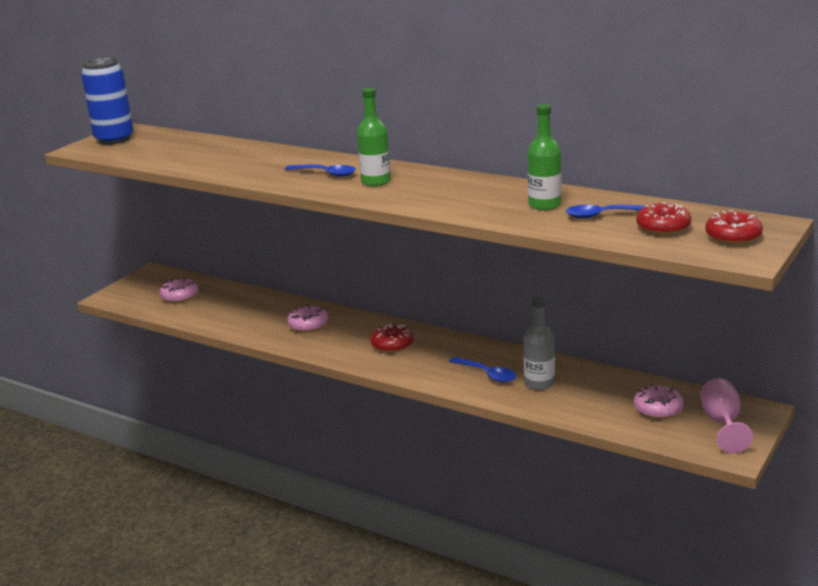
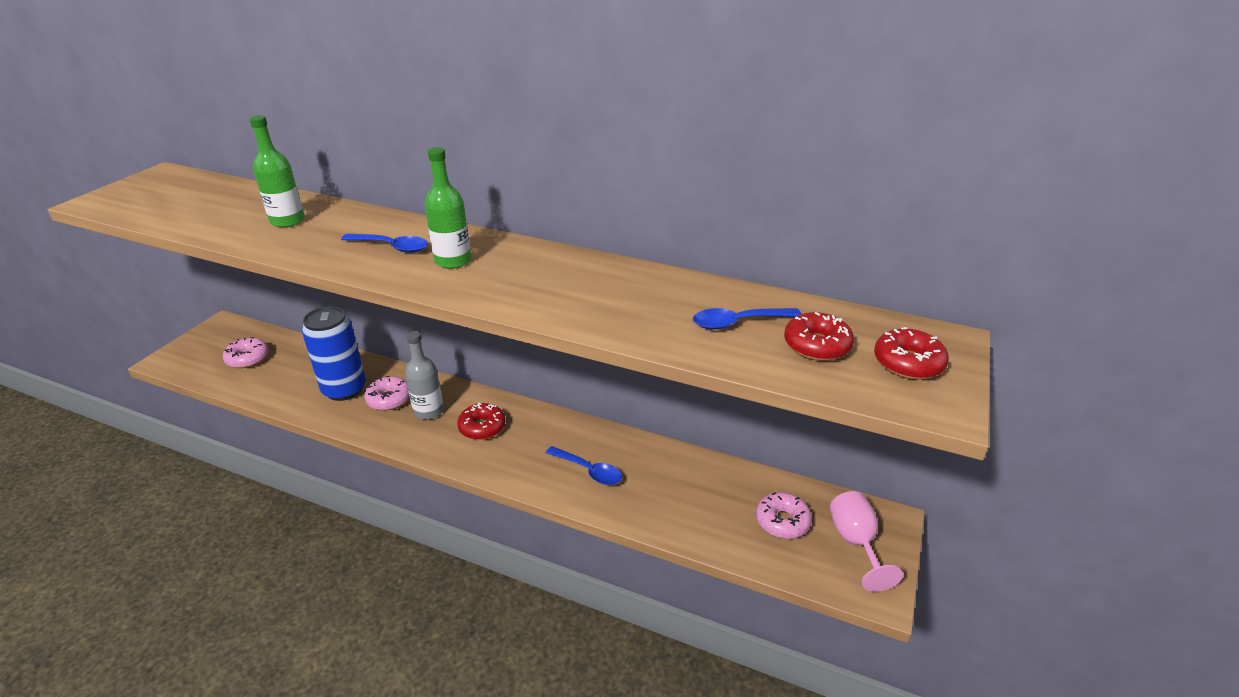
camera: 10 degrees left, 10 degrees up
(114, 139) = (142, 187): blue can -> blue can (344, 389)
(539, 383) = (647, 483): grey bottle -> grey bottle (428, 411)
(544, 205) = (662, 303): green bottle -> green bottle (287, 221)

